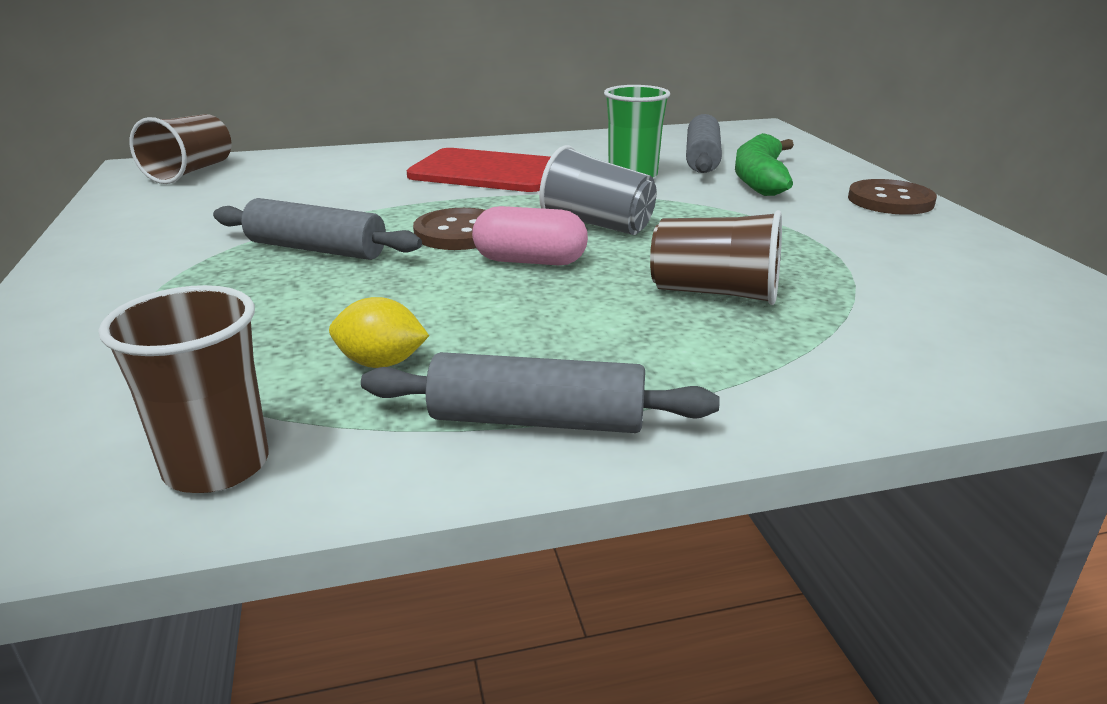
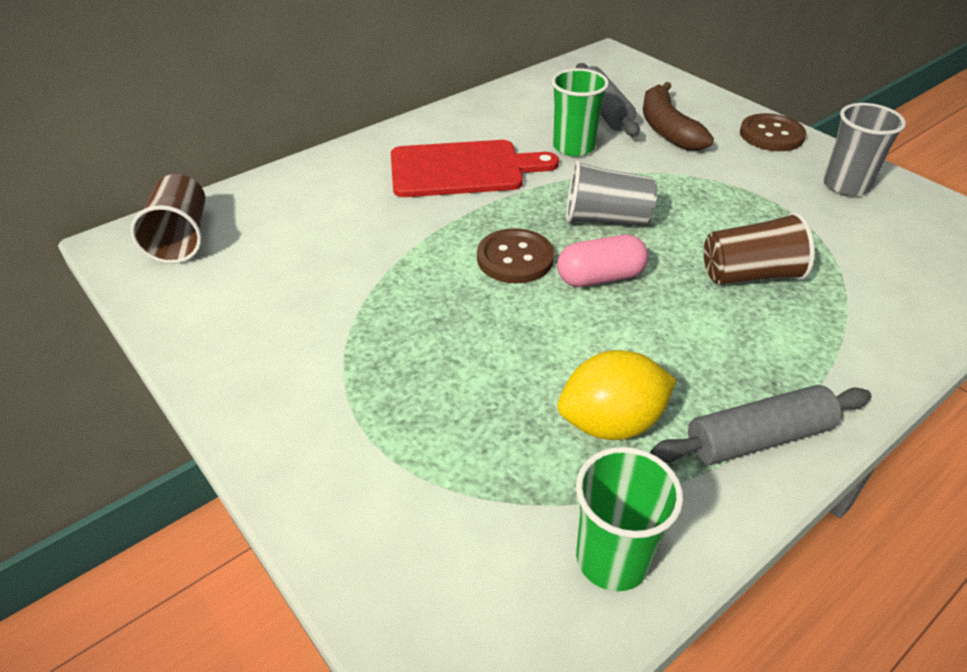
camera: 25 degrees left, 15 degrees up
(217, 466) = (612, 559): brown cup -> green cup
(316, 249) = (425, 313): grey rolling pin -> none
(381, 363) = (611, 423): yellow lemon -> yellow lemon, size x1.62
(760, 179) = (667, 128): green banana -> brown banana
(947, 250) = (845, 185): none -> grey cup

